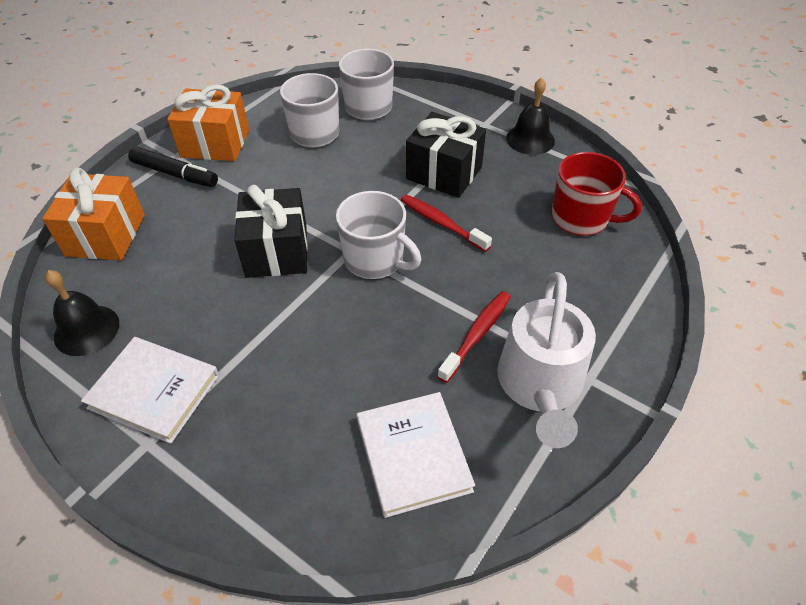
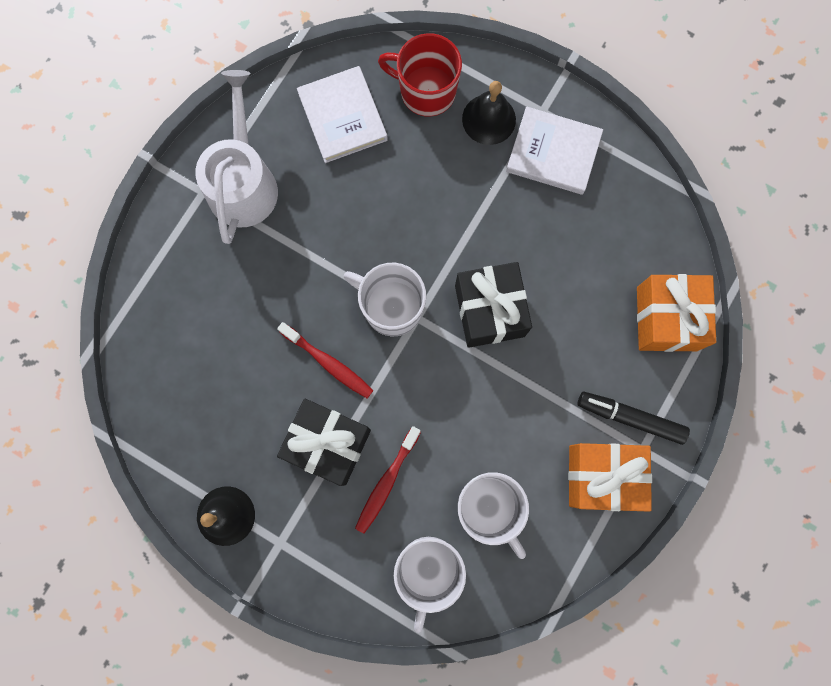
camera: 175 degrees right, 30 degrees up
(86, 330) = (634, 206): black bell -> black bell (489, 119)
(477, 334) = (294, 228): red toothbrush -> red toothbrush (386, 482)
(581, 218) = (183, 381): red mug -> red mug (426, 91)

